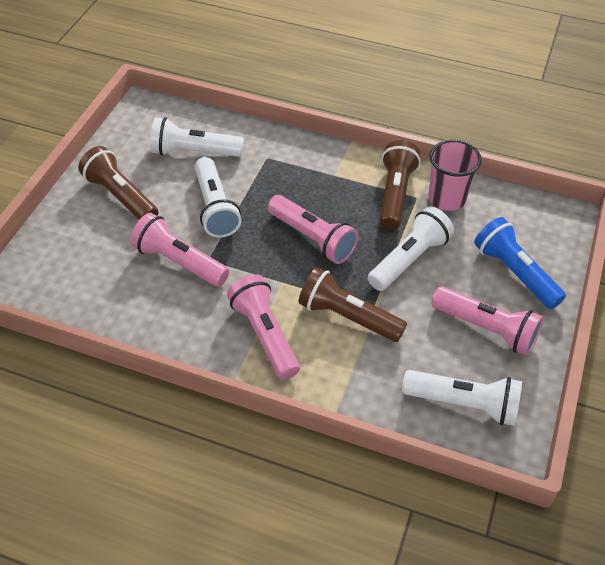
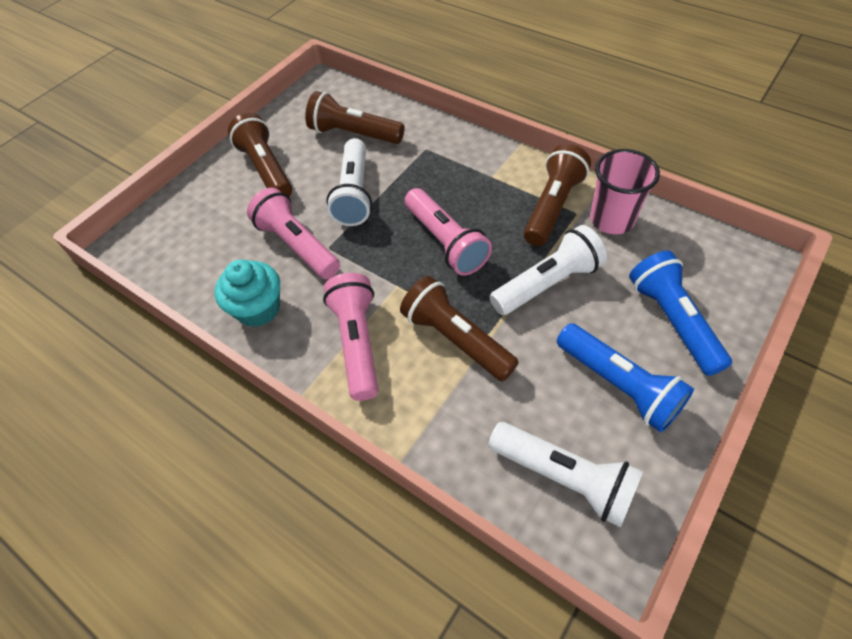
camera: 20 degrees right, 5 degrees up
(164, 322) = (258, 309): none -> turquoise cupcake
(194, 152) = (354, 134): white flashlight -> brown flashlight
(486, 329) = (618, 385): pink flashlight -> blue flashlight

